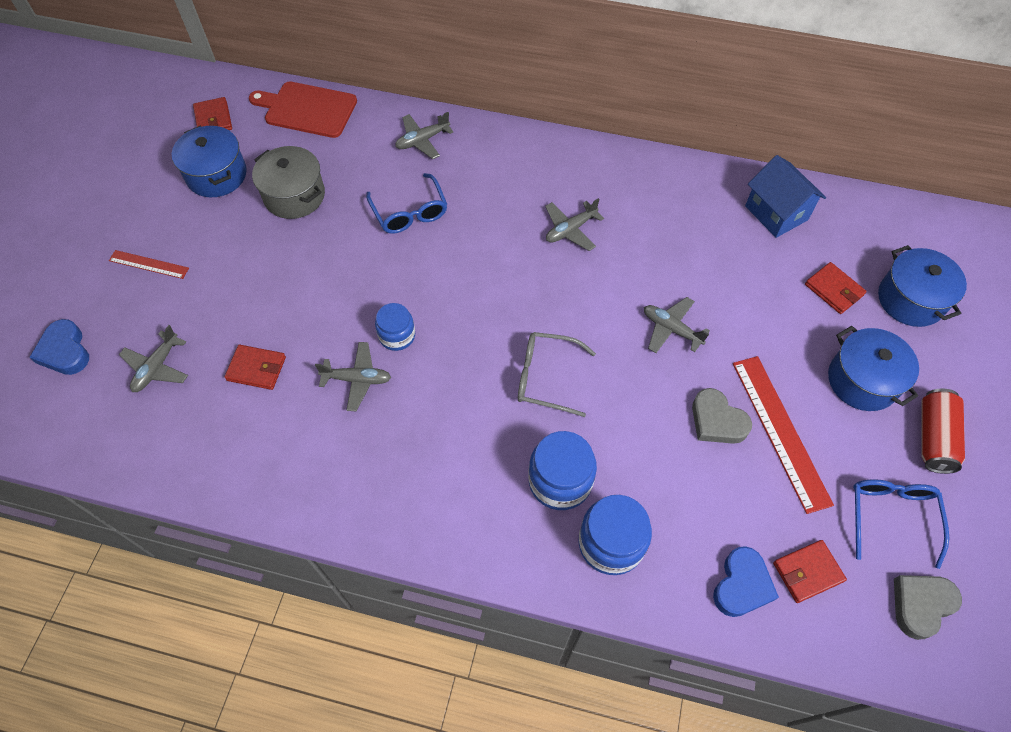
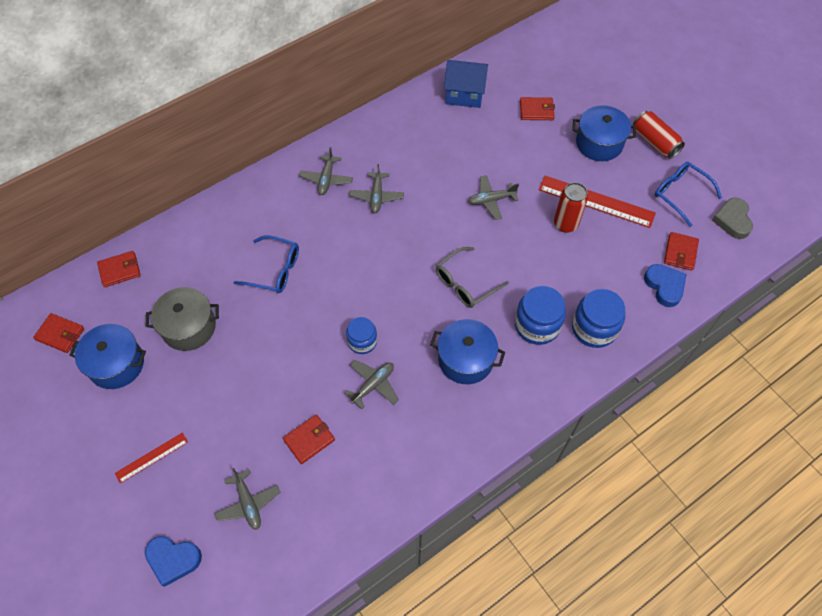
camera: 50 degrees left, 0 degrees up
(307, 109) = (120, 270): red cutting board -> red wallet
(422, 140) = (223, 223): grey plane -> grey plane (326, 179)
(717, 421) = (565, 224): grey heart -> red can
(910, 299) = (572, 85): blue pot -> blue pot (465, 359)

